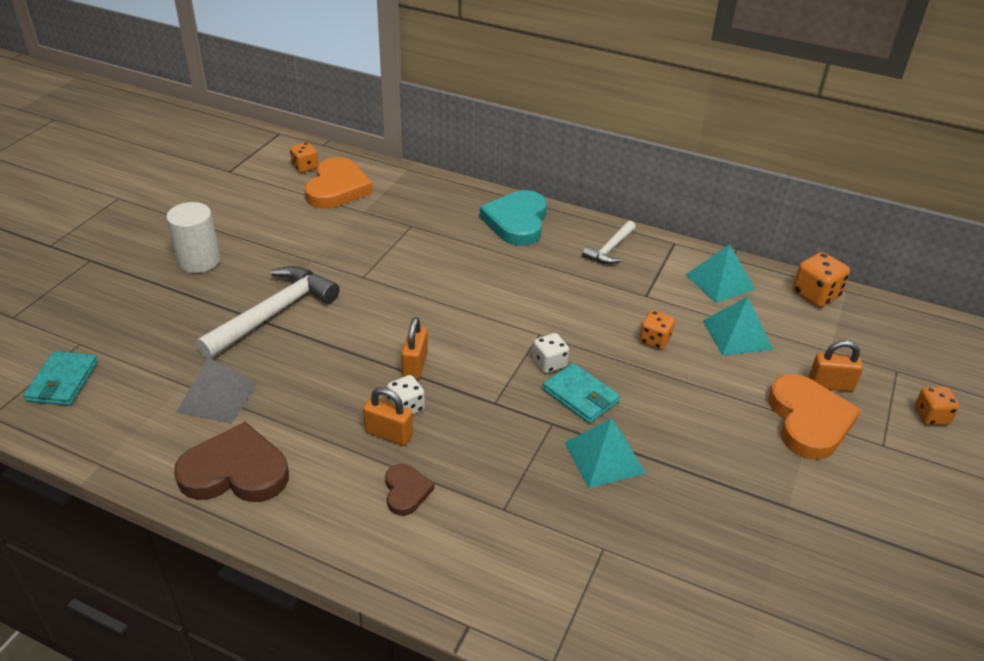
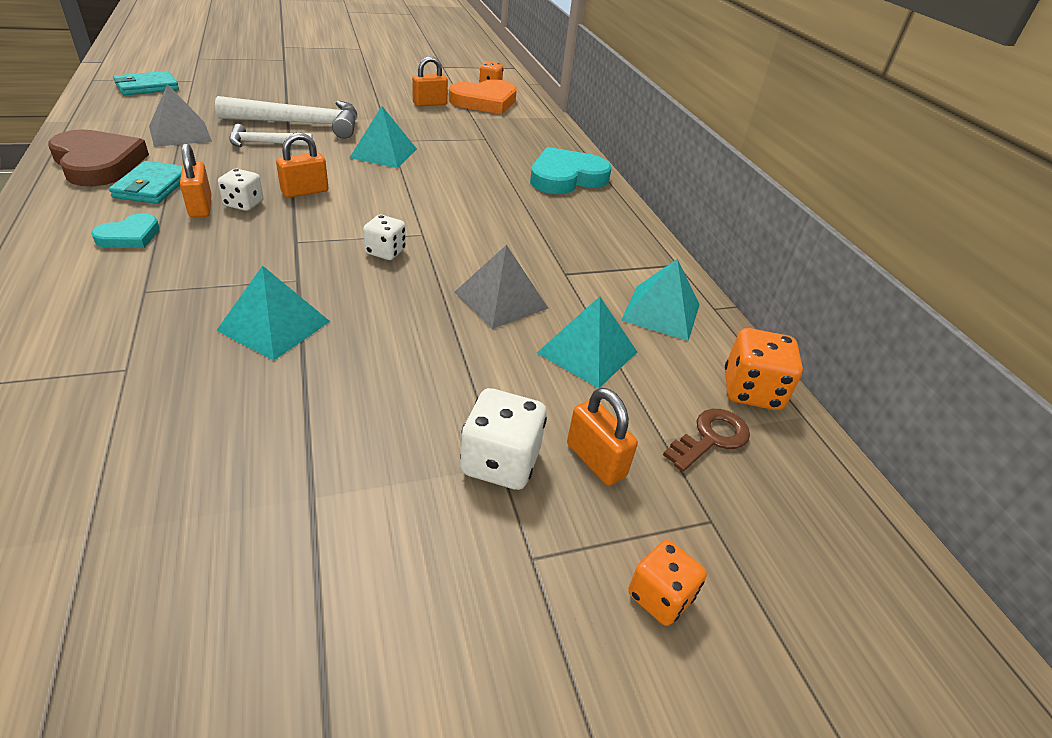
camera: 45 degrees right, 0 degrees up
(199, 261) = (328, 86): white cylinder -> none
(309, 220) = (430, 104): none -> orange padlock
(384, 292) = (383, 153): none -> turquoise pyramid
(406, 491) = (130, 236): brown heart -> turquoise heart
(580, 396) = (357, 283): turquoise wallet -> turquoise wallet (152, 186)
(610, 249) = (605, 232): white hammer -> white hammer (265, 143)
(654, 340) = (501, 300): orange dice -> grey pyramid
(808, 420) = (500, 462): orange heart -> white dice
(841, 333) = (711, 438): none -> brown key

